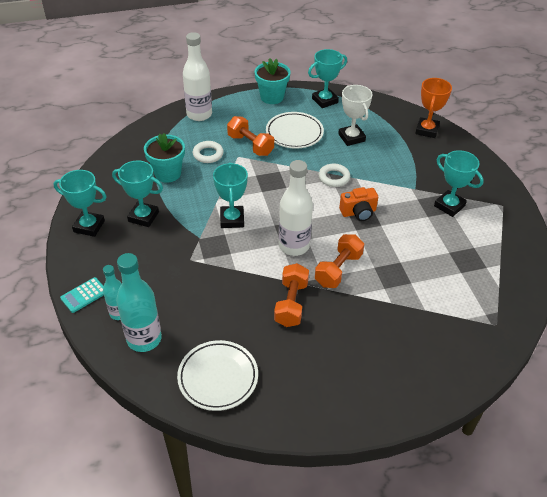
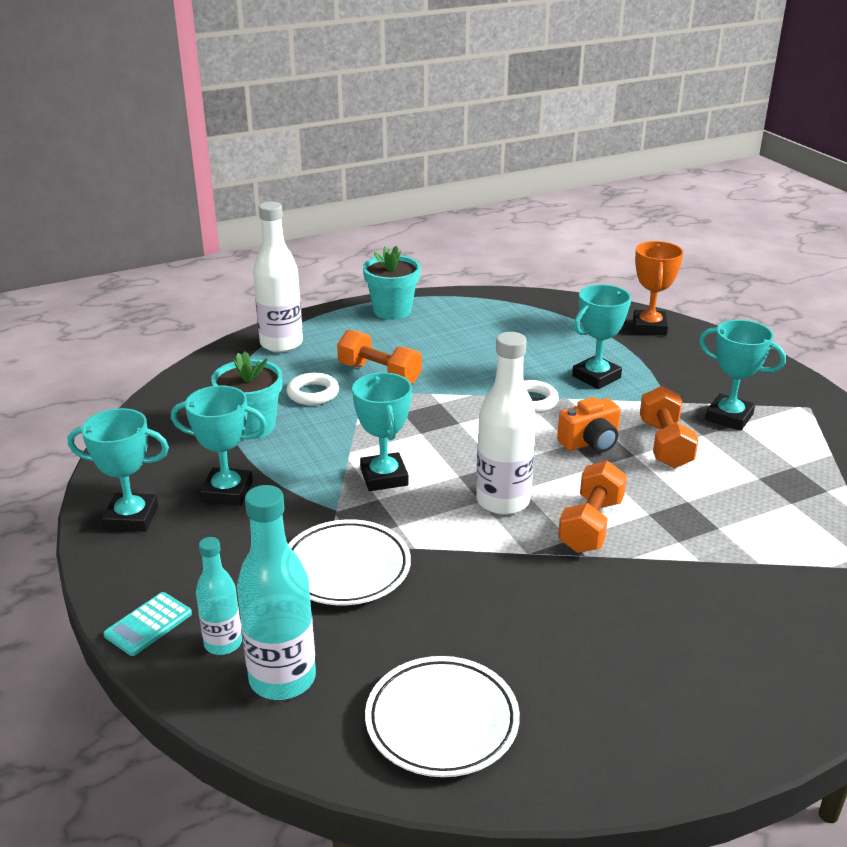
camera: 10 degrees left, 15 degrees down
(291, 303) = (530, 585): orange dumbbell -> orange dumbbell (664, 444)
(294, 133) = (445, 352): white plate -> white plate (346, 568)
(325, 100) = (477, 307): turquoise trophy -> turquoise trophy (596, 377)
(351, 138) = (538, 348): white trophy -> none

